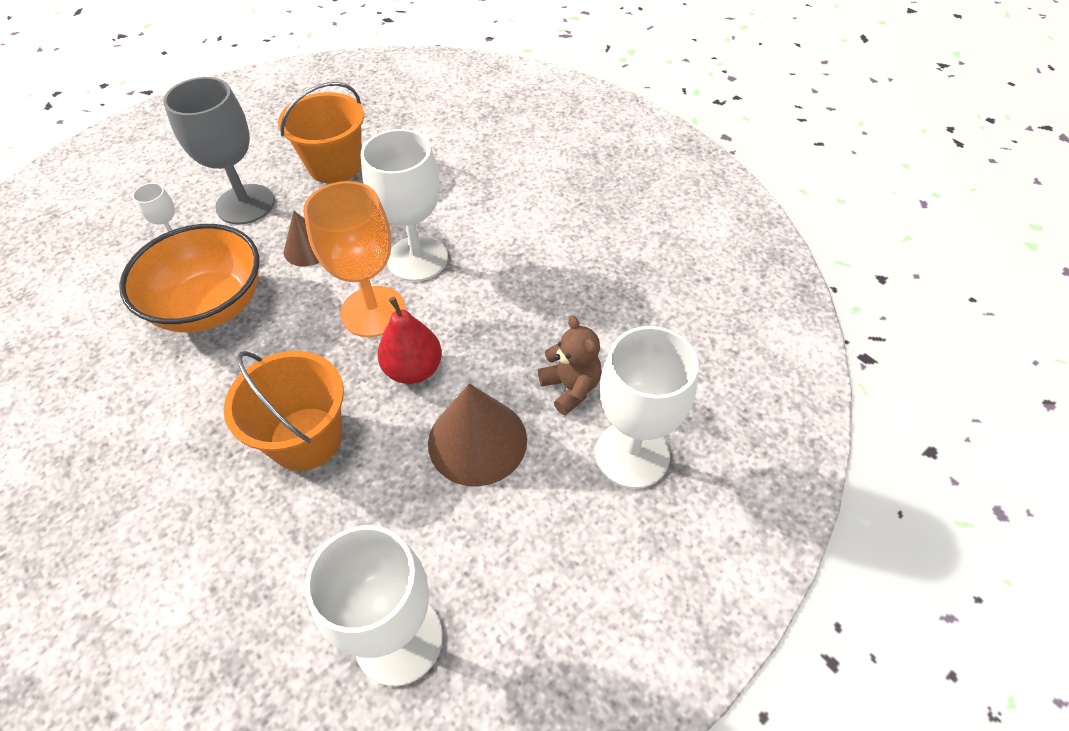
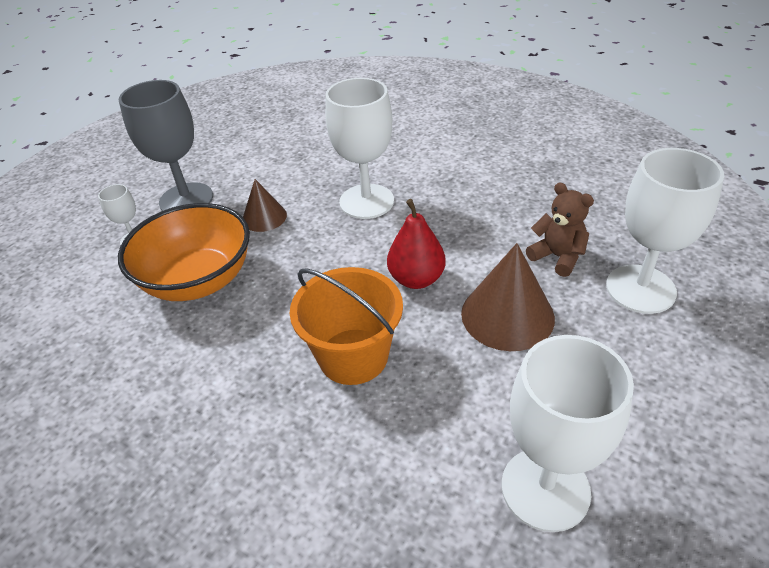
camera: 15 degrees left, 10 degrees down
(335, 165) = (252, 155): orange bucket -> none
(373, 311) = (352, 247): orange goblet -> none

